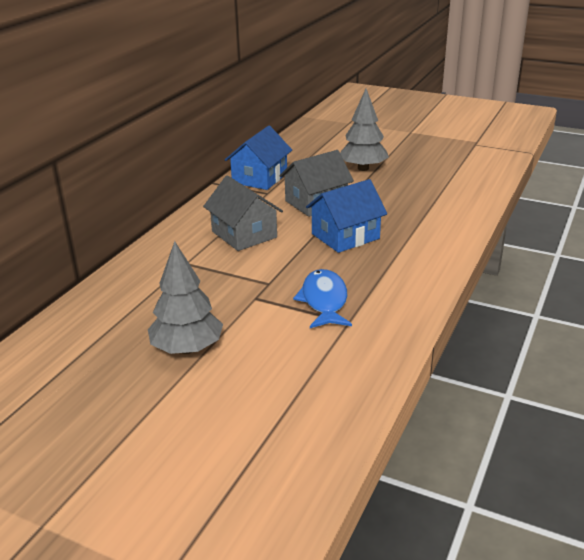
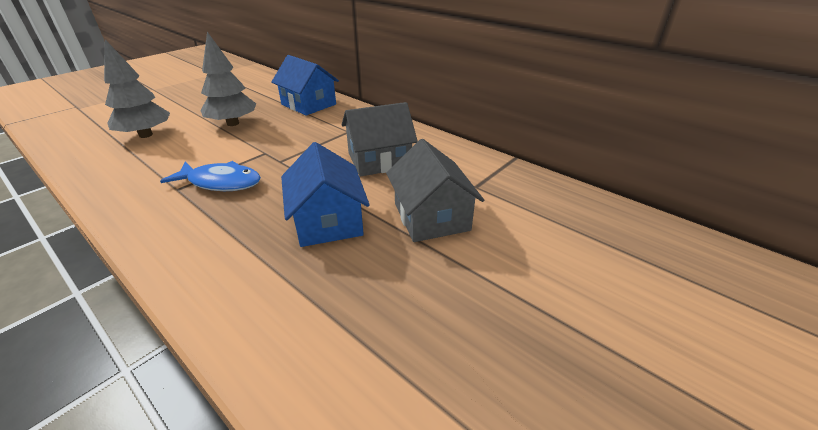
camera: 105 degrees right, 5 degrees up
(260, 178) = (523, 187): blue house -> blue house (308, 104)
(363, 168) = (548, 294): grey tree -> grey tree (146, 135)

